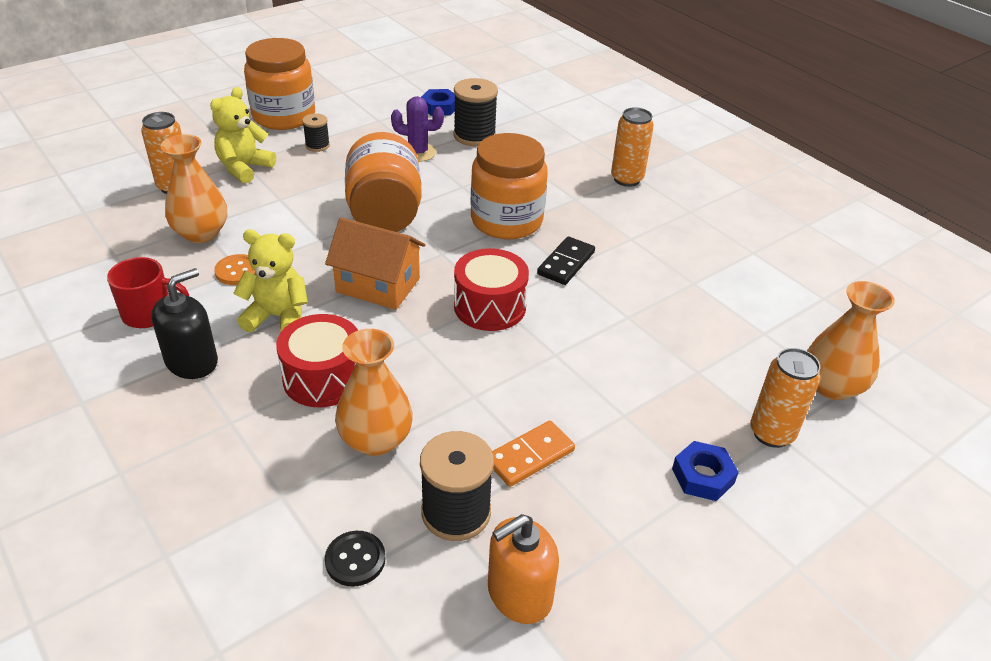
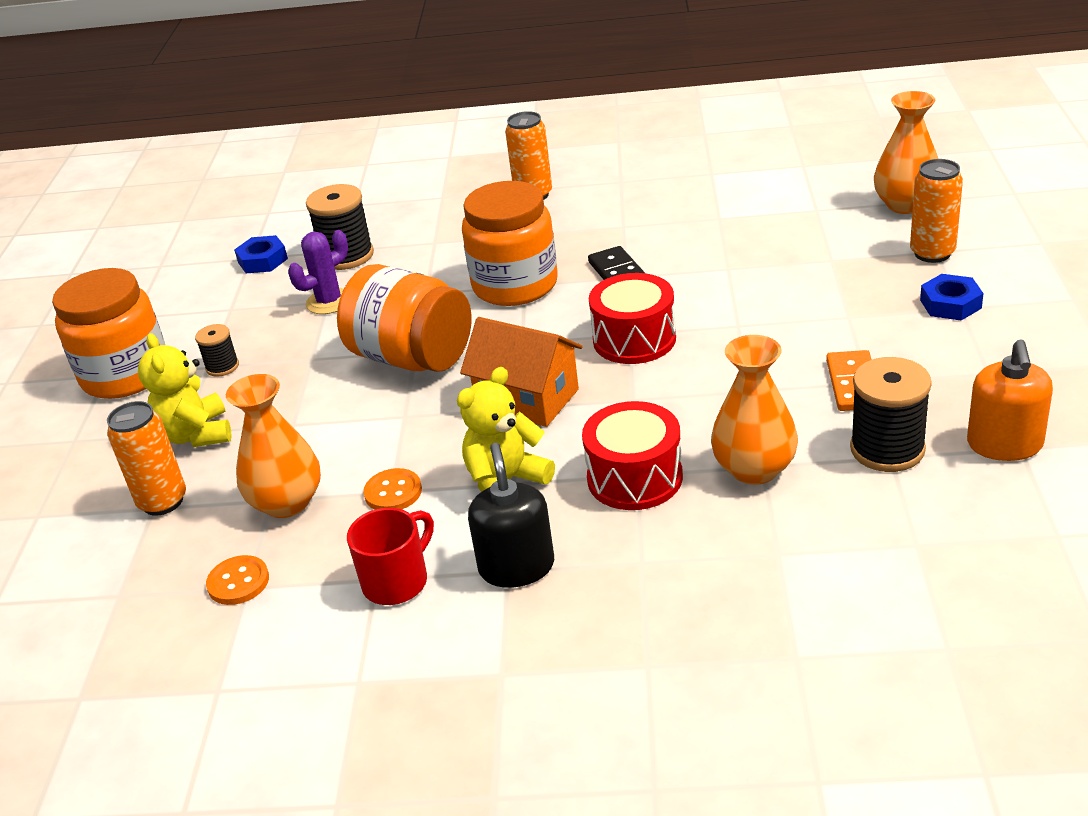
camera: 45 degrees left, 5 degrees down
(117, 250) = (238, 582): none -> orange button
(355, 560) = (898, 528): black button -> none
(378, 285) = (527, 399): orange house -> orange house turned 60 degrees clockwise

